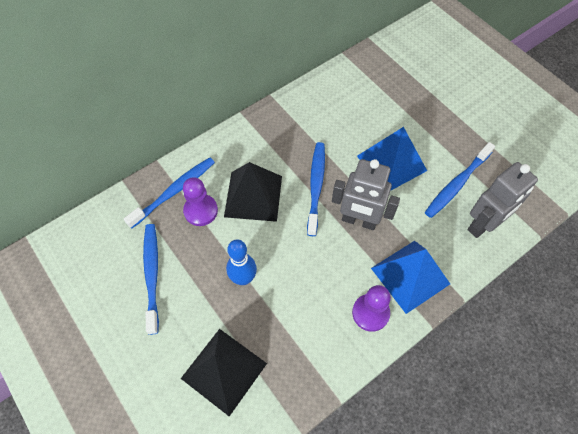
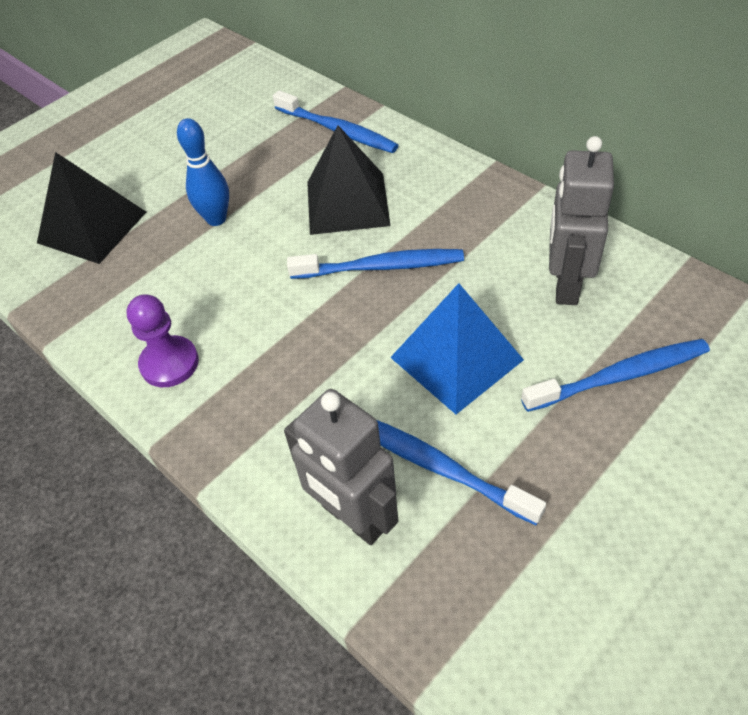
camera: 85 degrees right, 10 degrees down
(152, 275) = (215, 141): blue toothbrush -> blue toothbrush (619, 376)
(201, 211) = (313, 159): purple pawn -> none
(359, 221) = (327, 328): grey robot -> grey robot (565, 284)
(410, 276) = (235, 408): blue pyramid -> none

